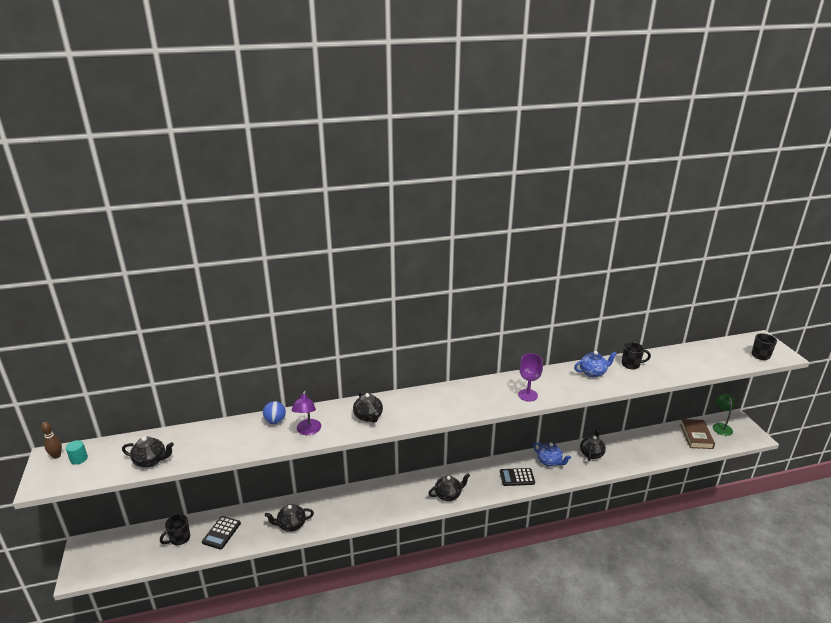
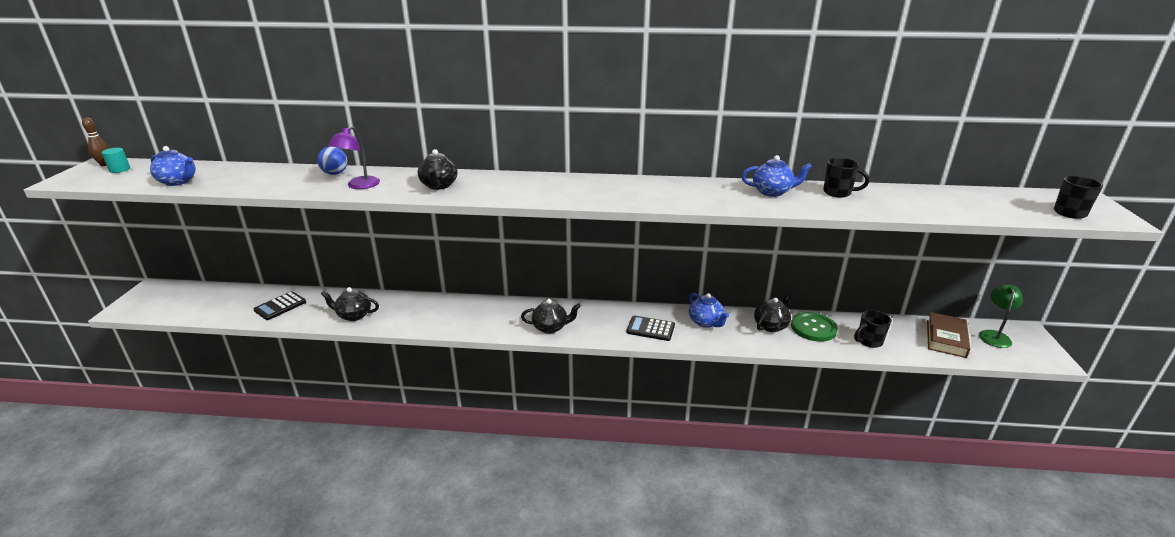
camera: 20 degrees right, 0 degrees up
(151, 461) = (178, 182): black teapot -> blue teapot
(179, 539) = (237, 302): black mug -> black mug (868, 341)
(528, 395) = (658, 198): purple goblet -> none
(618, 448) = (813, 328): none -> green button

